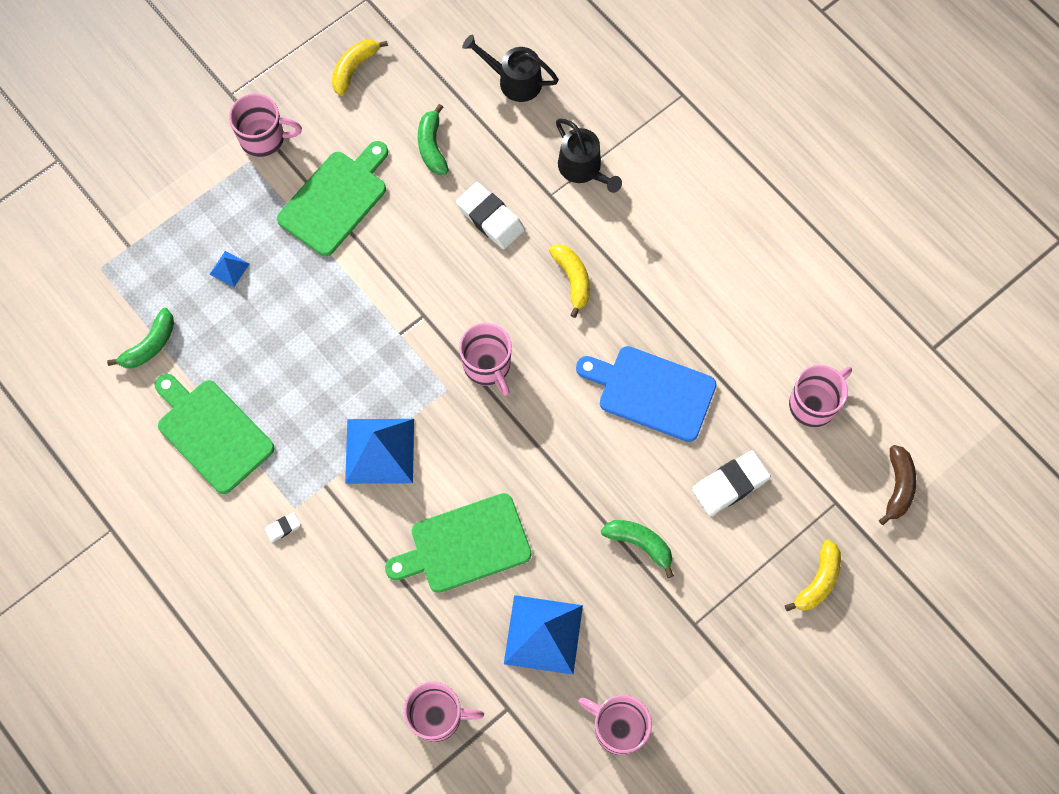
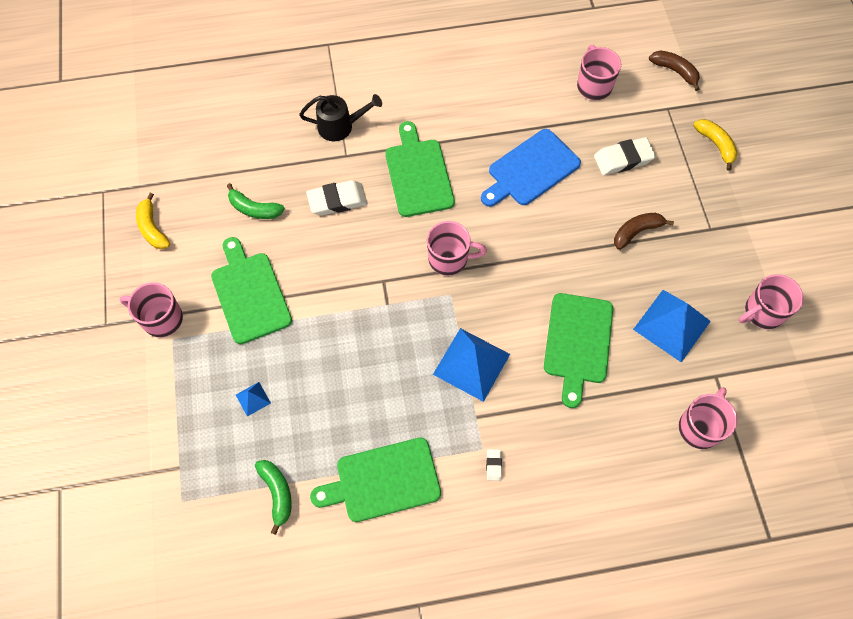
camera: 60 degrees left, 5 degrees down
(264, 138) = (161, 319): pink mug -> pink mug turned 105 degrees counterclockwise
(514, 80) = (242, 133): black watering can -> none
(572, 279) = (418, 174): yellow banana -> green cutting board
(640, 544) = (636, 232): green banana -> brown banana
(730, 485) = (623, 159): white eraser -> white eraser turned 75 degrees clockwise

